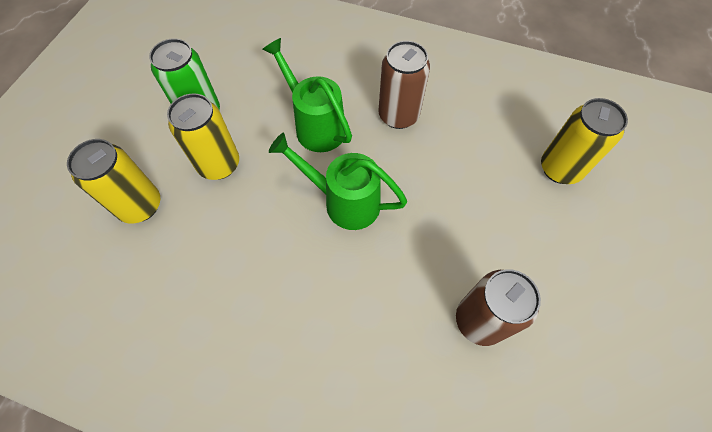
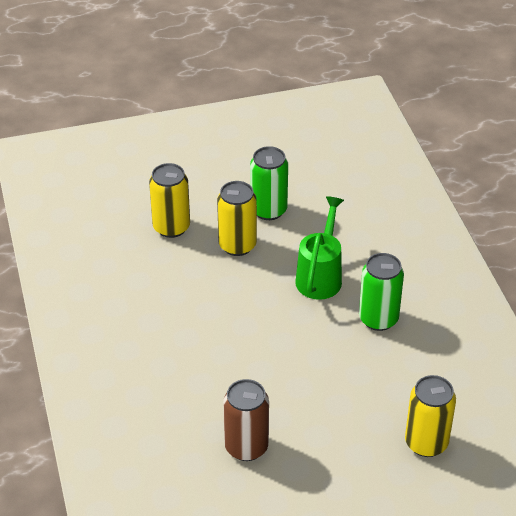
camera: 55 degrees right, 20 degrees down
(344, 201) = (271, 327): green watering can -> none
(398, 115) = (378, 319): brown can -> green can

